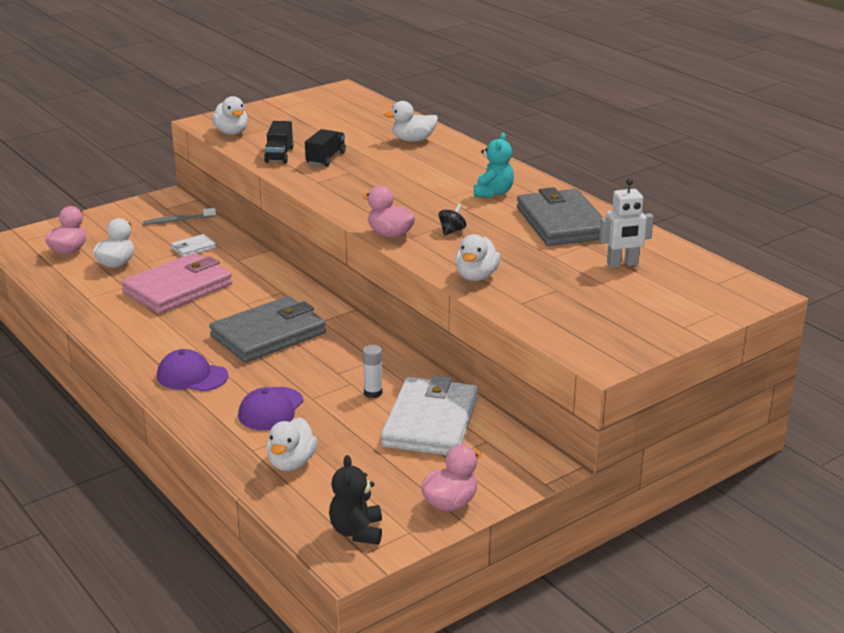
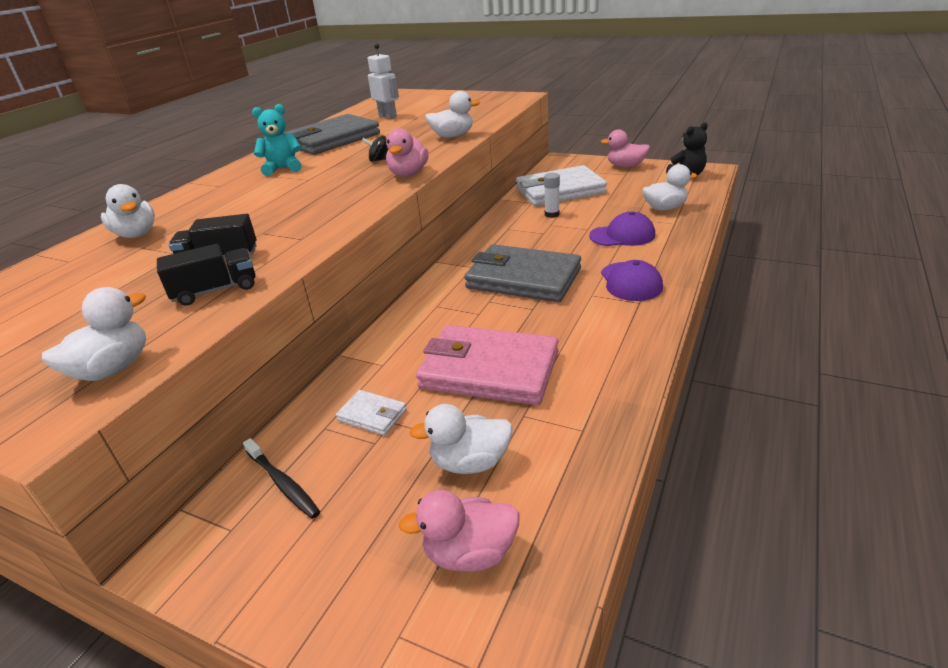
camera: 115 degrees left, 5 degrees up
(177, 220) = (283, 483): grey toothbrush -> black toothbrush

